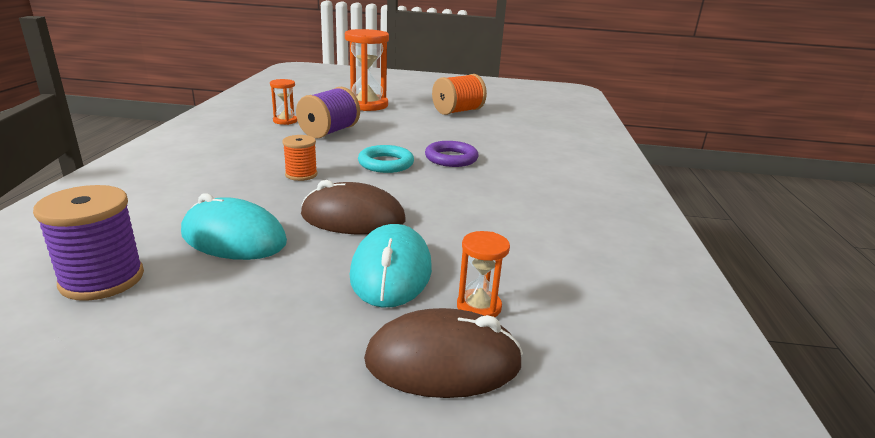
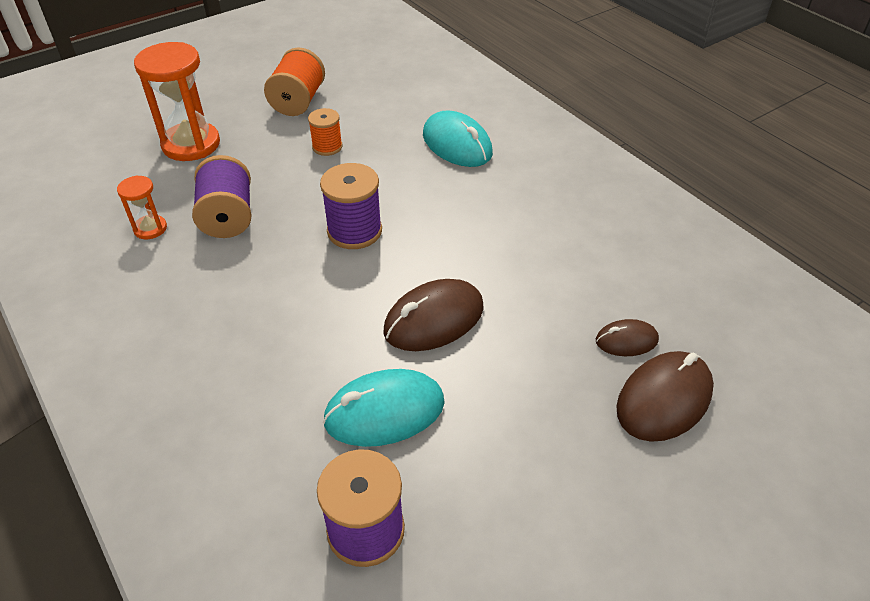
camera: 40 degrees left, 20 degrees up
(301, 174) = (308, 298): orange spool -> orange spool (327, 147)
(386, 163) = (354, 231): turquoise ring -> purple spool
(391, 272) = (539, 353): turquoise mouse -> turquoise mouse (457, 144)
(451, 158) = (396, 186): purple ring -> none
(479, 307) = (626, 340): orange hourglass -> brown mouse

